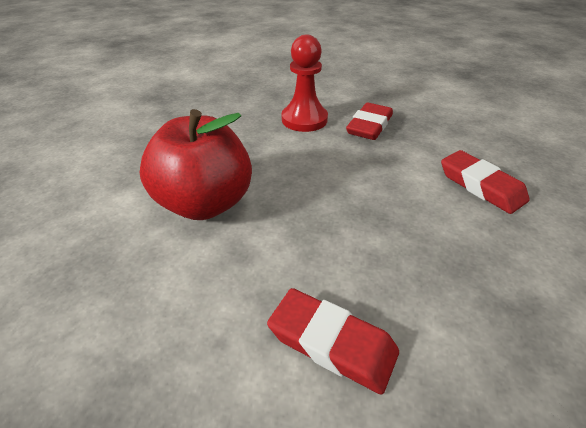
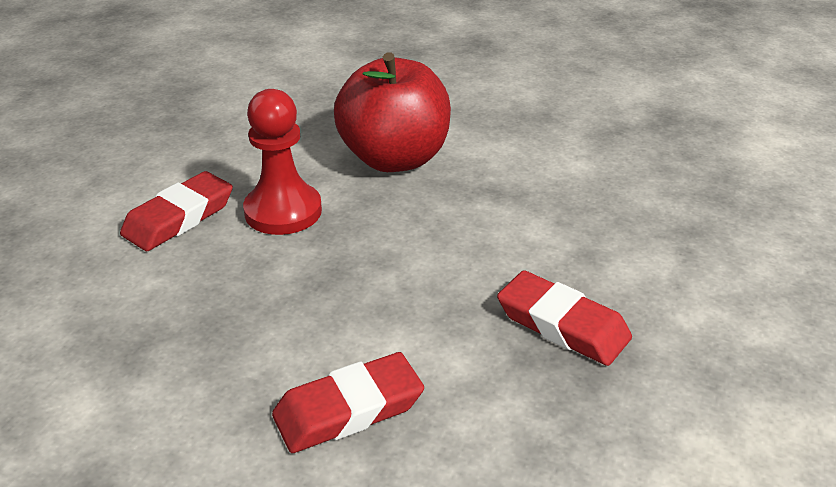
camera: 100 degrees right, 5 degrees down
(304, 119) = (590, 252): red pawn -> red pawn (283, 211)

